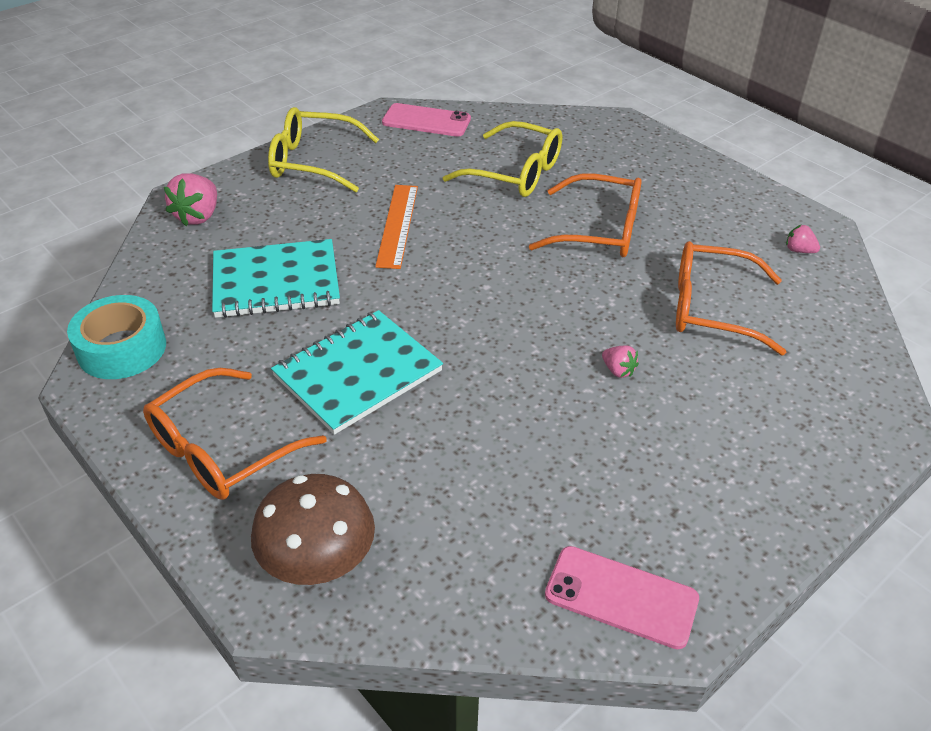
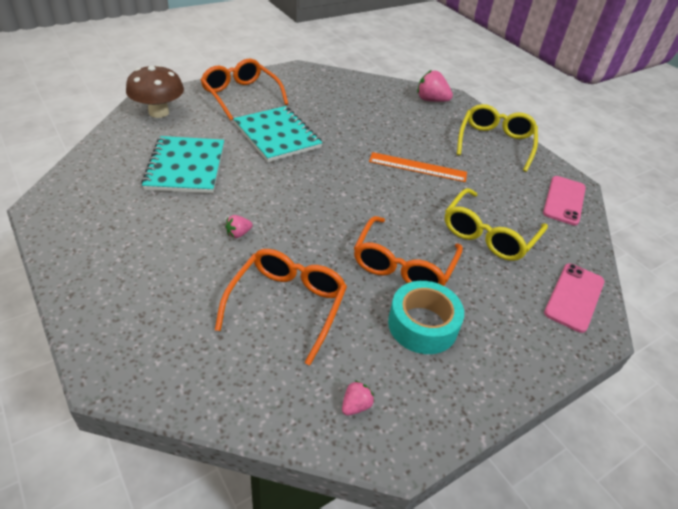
camera: 95 degrees right, 0 degrees up
(122, 348) = (320, 76): turquoise tape -> turquoise tape (422, 325)
(276, 282) = (364, 119): turquoise notebook -> turquoise notebook (186, 167)
(621, 596) = (74, 192): pink phone -> pink phone (574, 297)

